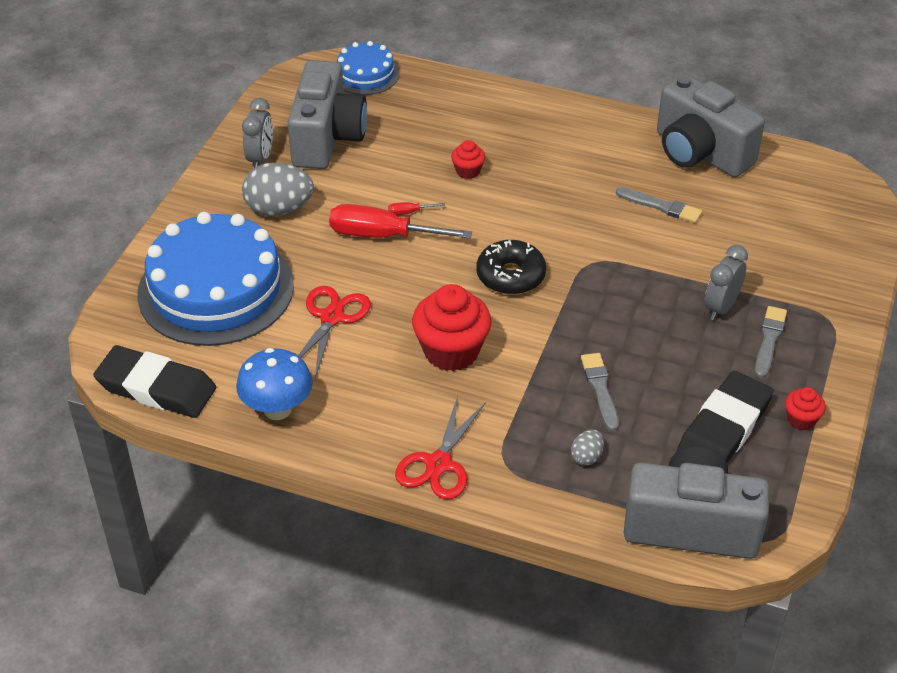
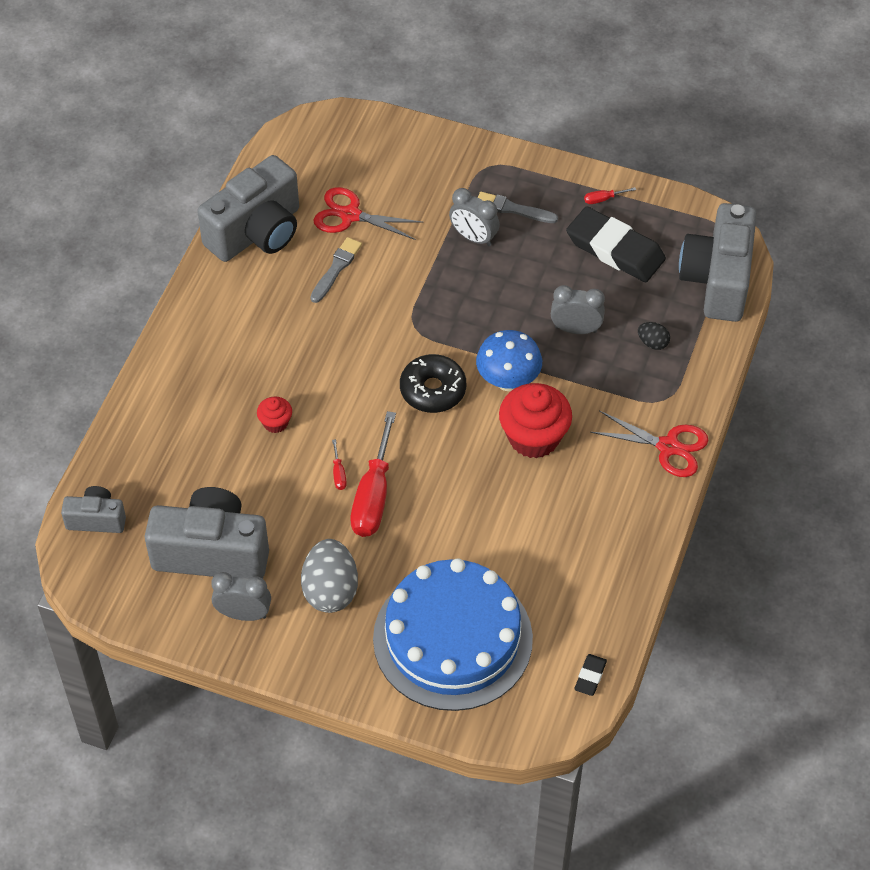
camera: 90 degrees left, 10 degrees up
(156, 388) = (590, 676): black eraser -> black eraser, size x0.43
(277, 409) = (612, 572): blue mushroom -> blue mushroom (508, 381)
(331, 317) = (491, 534): red scissors -> red scissors (350, 215)
(365, 74) = (96, 519): blue cake -> grey camera
(586, 457) = (652, 343): grey egg -> black egg
(600, 389) = (576, 329): grey brush -> grey clock
(801, 419) = (603, 199): red cupcake -> red screwdriver

